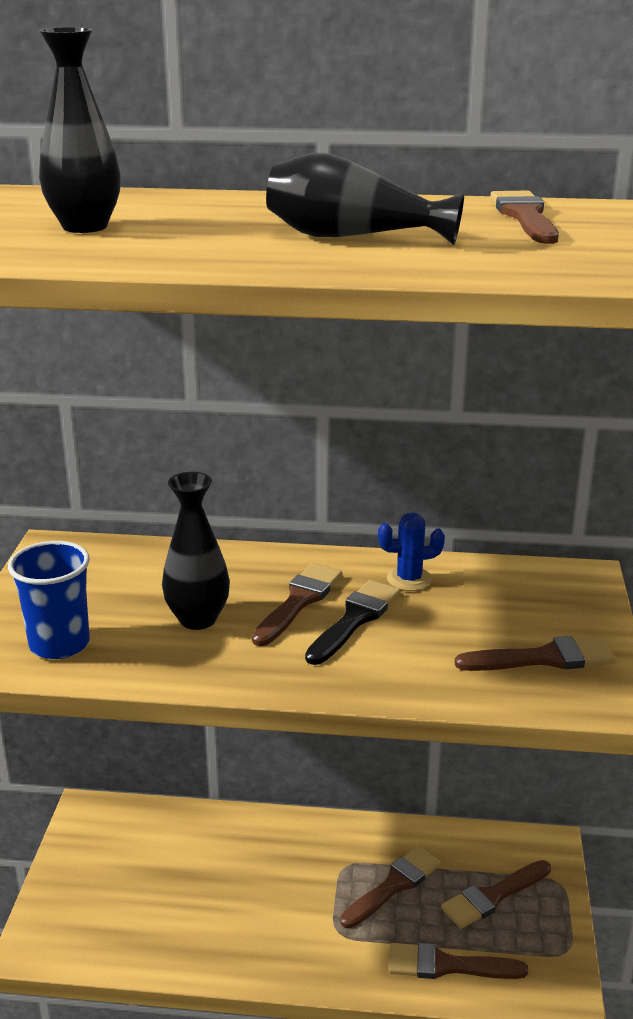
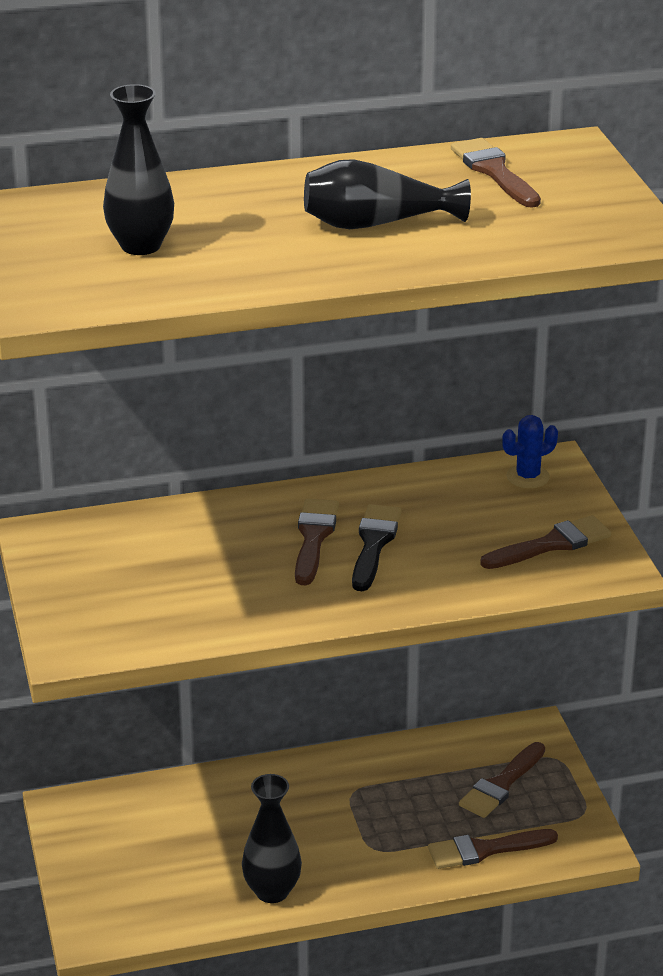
camera: 20 degrees left, 5 degrees up
(59, 644) = (125, 622): blue cup -> none
(198, 619) = (233, 573): black vase -> black vase (272, 891)
(393, 885) = (406, 798): brown brush -> none
(409, 579) = (400, 496): blue cactus -> blue cactus (528, 477)

